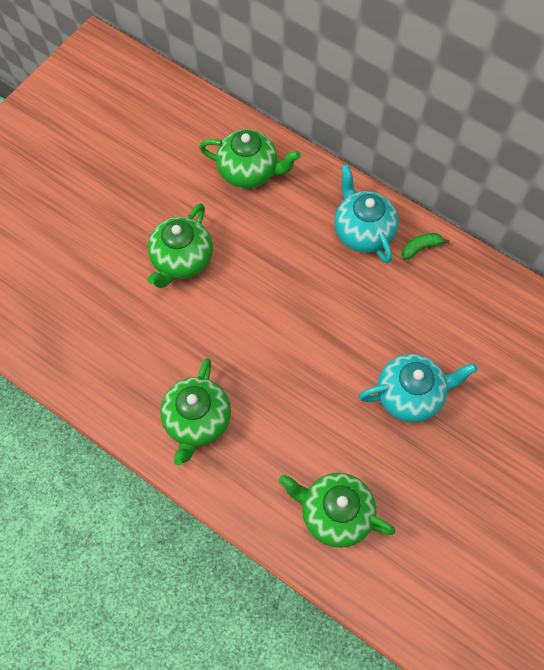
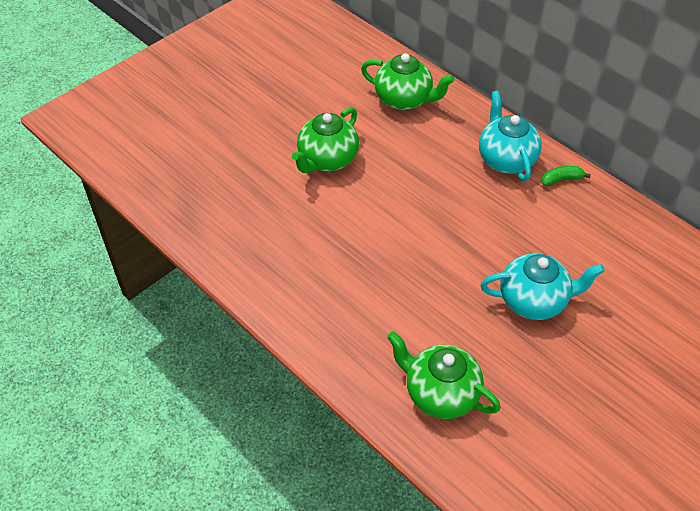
camera: 10 degrees right, 15 degrees down
(197, 421) = (315, 292): green teapot -> none

